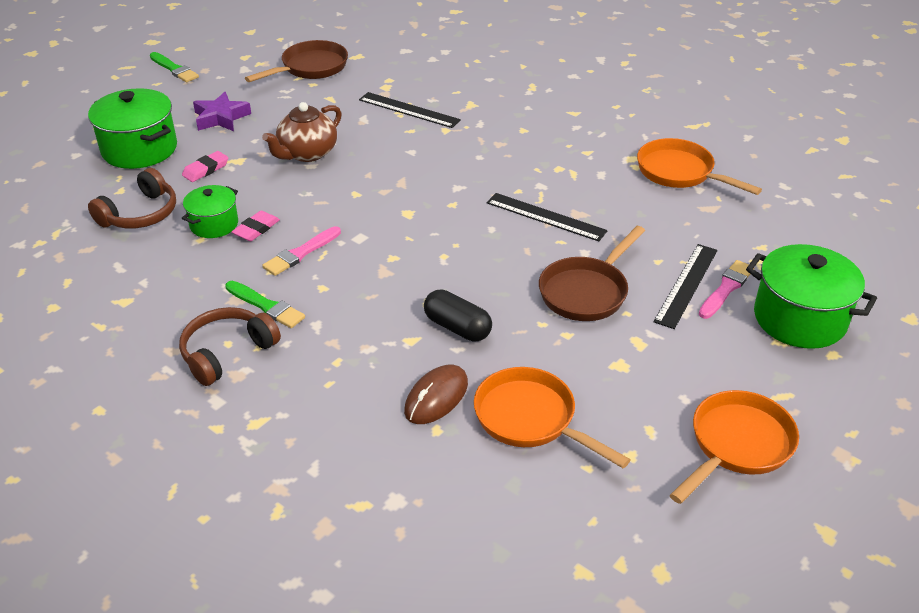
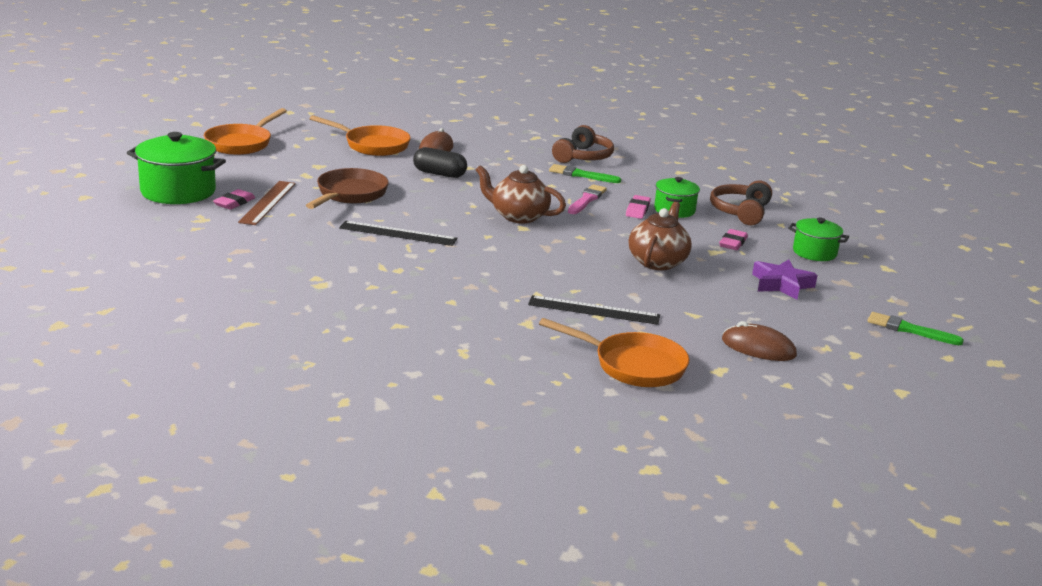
camera: 160 degrees right, 15 degrees down
(139, 149) = (814, 252): green pot -> green pot, size x0.59
(310, 68) = (758, 348): brown pan -> brown mouse
(402, 231) = (518, 216): none -> brown teapot
(680, 173) = (268, 276): orange pan -> orange pan (633, 365)
(686, 285) = (268, 202): black ruler -> brown ruler
(726, 288) = (234, 203): pink brush -> pink eraser

